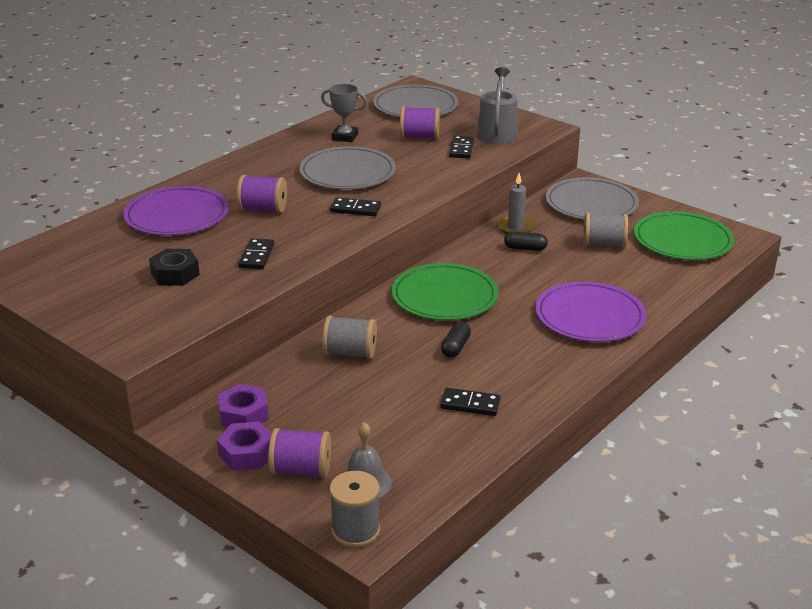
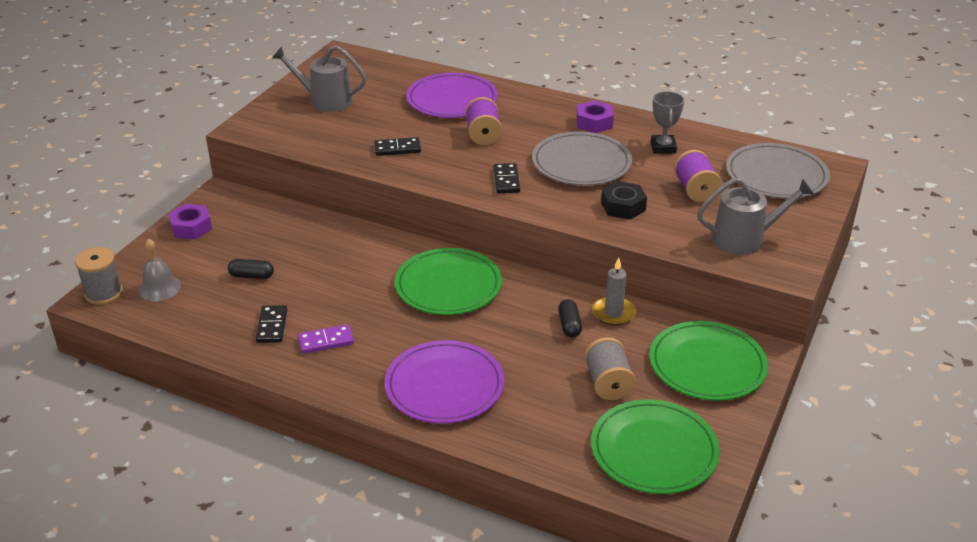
camera: 75 degrees right, 5 degrees up
(111, 289) = (325, 101): none -> grey watering can
(175, 274) = (355, 120): black nut -> black nut (623, 206)
(243, 414) = (239, 216): purple nut -> purple nut (594, 122)
(301, 470) = (173, 255): purple spool -> none
(350, 353) = (335, 249): grey spool -> none
(455, 347) = (360, 305): black capsule -> black capsule (251, 276)
(461, 149) = (682, 221): black domino -> none
(506, 373) = (326, 341): none -> purple domino
(591, 204) = (707, 365): grey plate -> green plate

